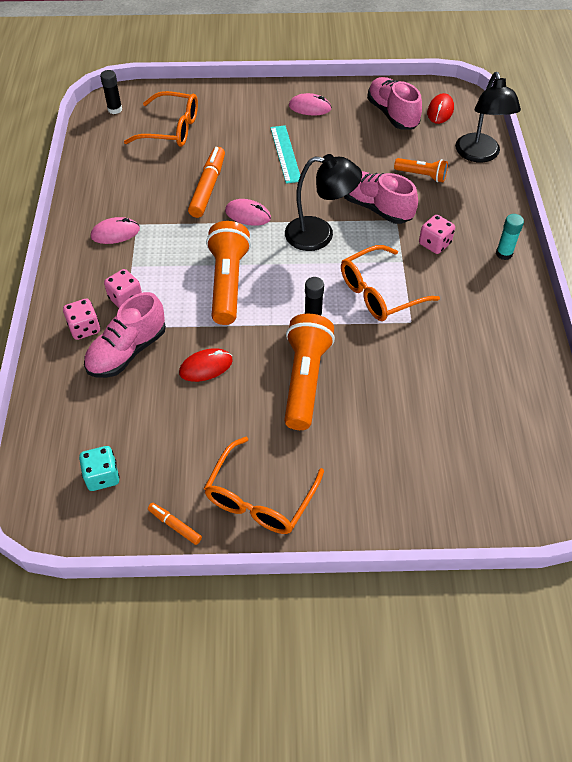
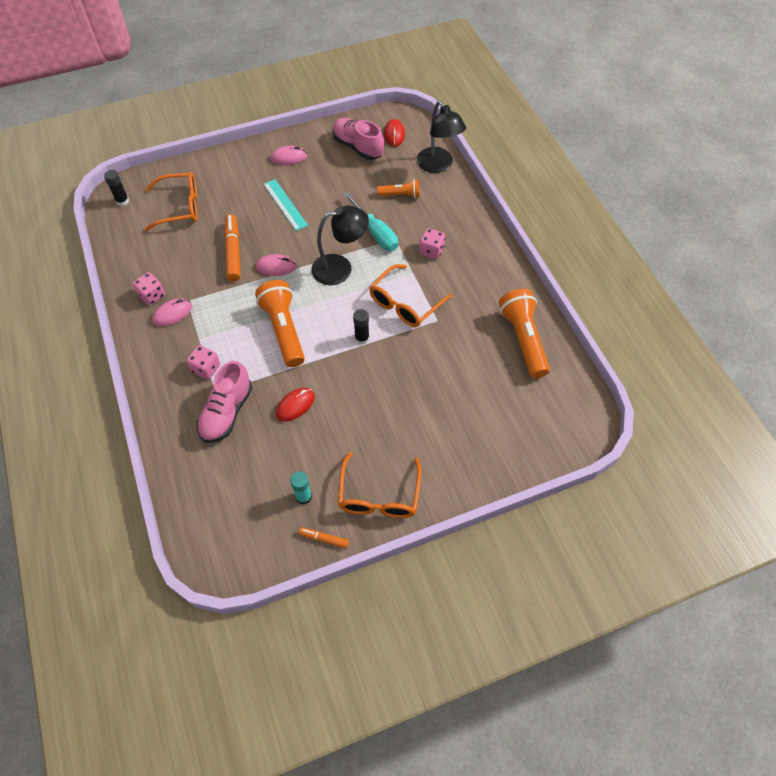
camera: 20 degrees left, 5 degrees up
(84, 328) = (183, 403): pink dice -> pink dice (152, 295)
(102, 476) = (251, 520): turquoise dice -> none
(305, 379) = (376, 391): orange flashlight -> orange flashlight (523, 339)
(376, 207) = (375, 232): pink shoe -> turquoise screwdriver
(504, 254) = (485, 244): turquoise glue stick -> turquoise glue stick (303, 496)

